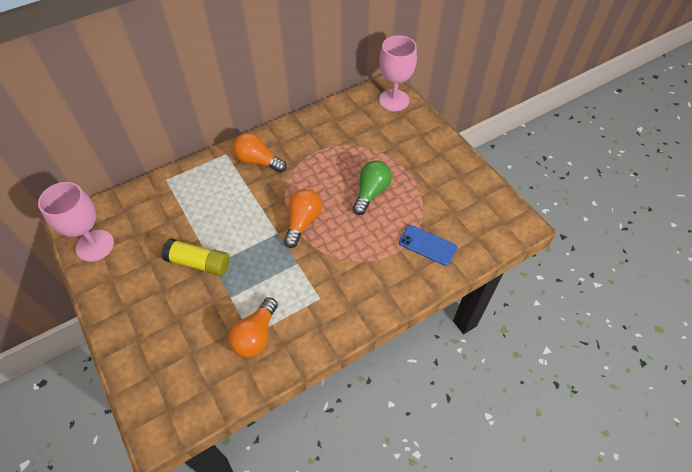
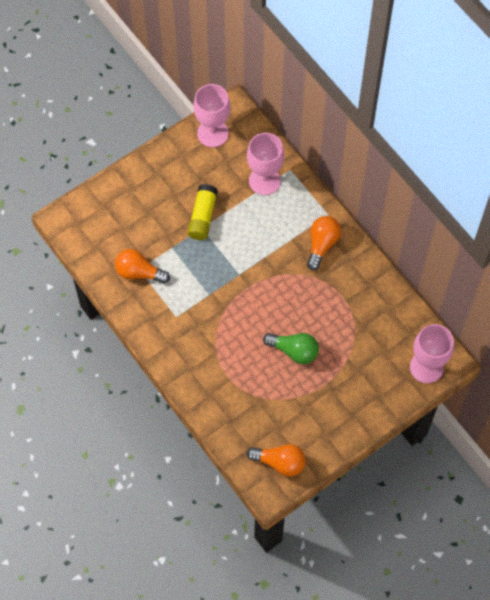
camera: 85 degrees right, 10 degrees up
(171, 202) = (264, 181): none -> pink goblet
(302, 222) = (253, 294): orange light bulb -> orange light bulb (280, 462)
(427, 245) = (237, 403): blue phone -> none

